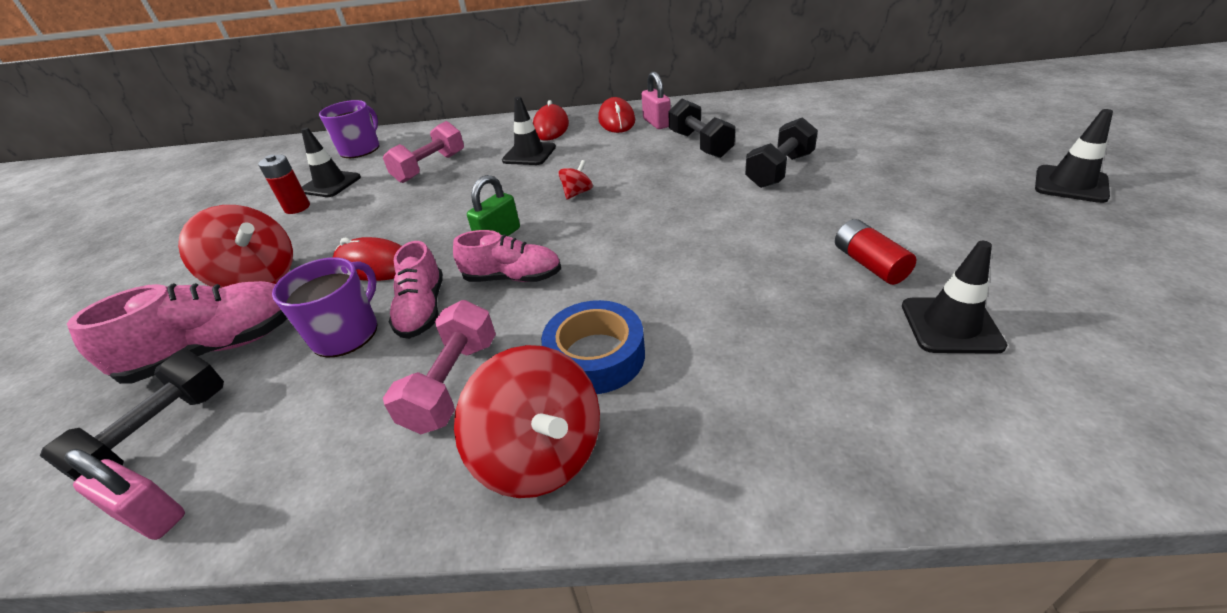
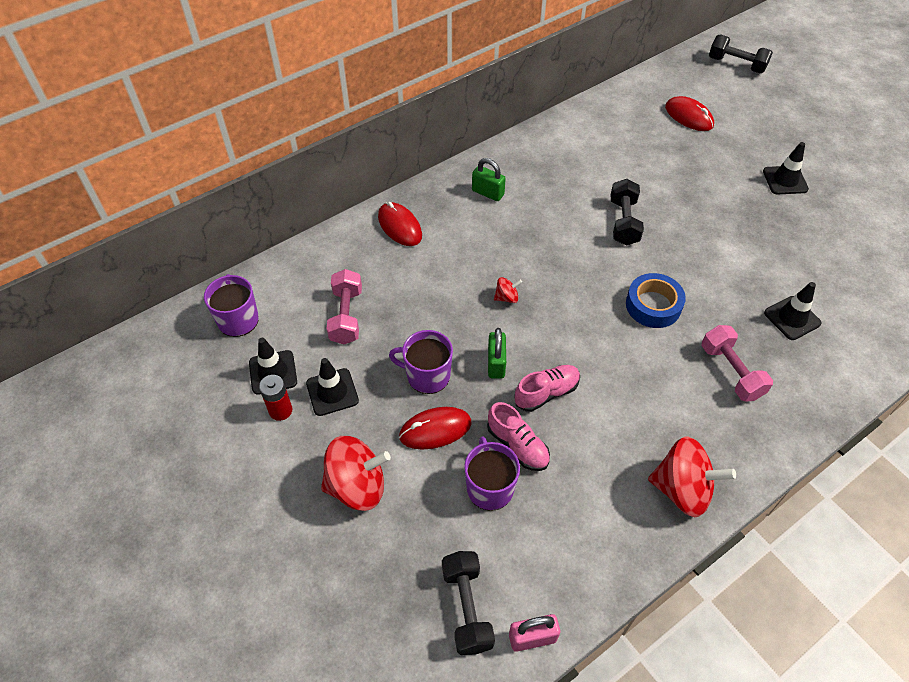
camera: 40 degrees left, 15 degrees up
(218, 349) = (416, 545): pink shoe -> none
(429, 224) = (427, 375): none -> purple mug
(453, 383) = (596, 480): pink dumbbell -> pink dumbbell (731, 372)
(529, 154) = (419, 268): black traffic cone -> black traffic cone (332, 392)
(577, 193) = (506, 297): red spinning top -> red spinning top turned 75 degrees clockwise
(595, 356) = (652, 422): blue tape -> blue tape (653, 305)
(616, 120) = (450, 199): red mouse -> red mouse (689, 116)
(656, 123) = (488, 193): pink padlock -> green padlock
(700, 144) = (546, 210): black dumbbell -> black dumbbell (736, 65)
(869, 264) = (731, 290): red battery -> none

